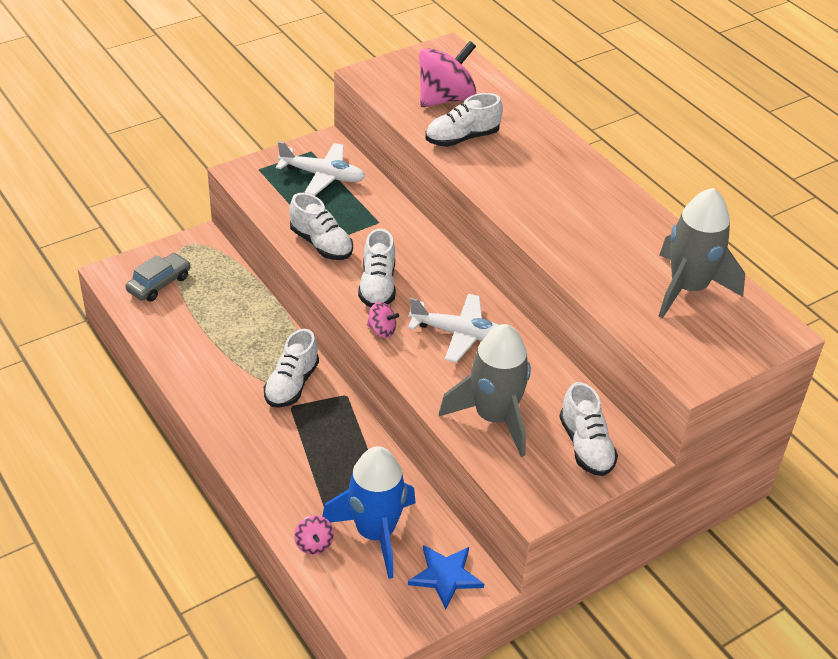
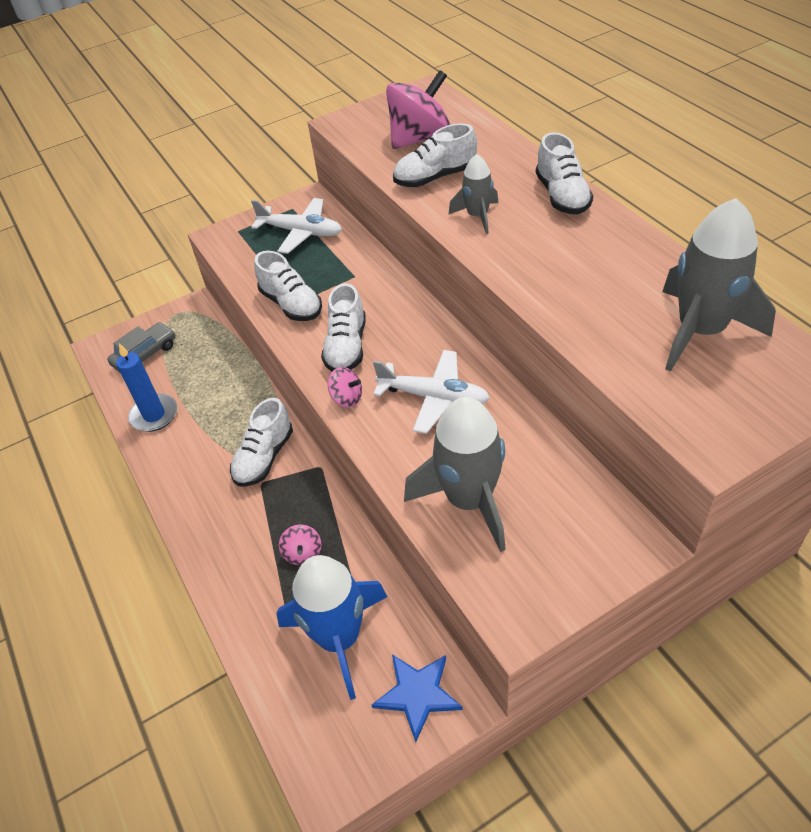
camera: 10 degrees right, 5 degrees up
(178, 341) = (154, 415): none -> blue candle
(314, 544) = (269, 655): pink spinning top -> pink spinning top (303, 553)
(502, 178) = (477, 216): none -> grey rocket
(586, 446) = (580, 534): white shoe -> white shoe (562, 196)

